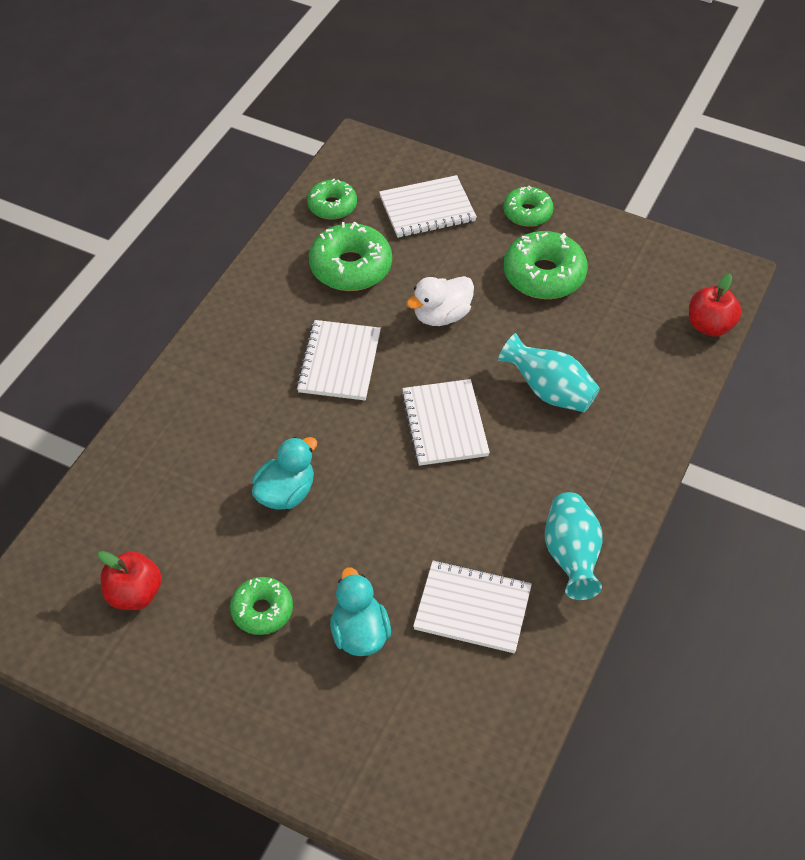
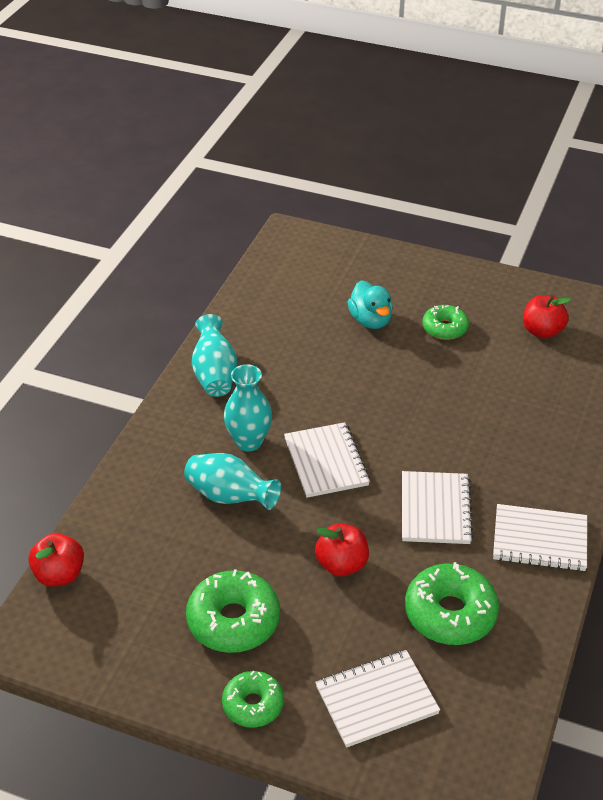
camera: 175 degrees right, 10 degrees down
(286, 493) = (451, 400): turquoise duck -> none
(332, 206) = (493, 695): green donut -> none
(441, 315) = (341, 564): white duck -> red apple
(472, 608) = (290, 339): white notebook -> white notebook (539, 540)
(529, 456) = (249, 442): none -> turquoise vase

